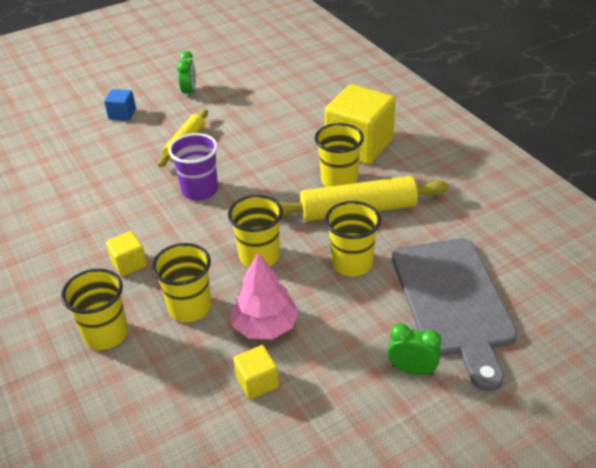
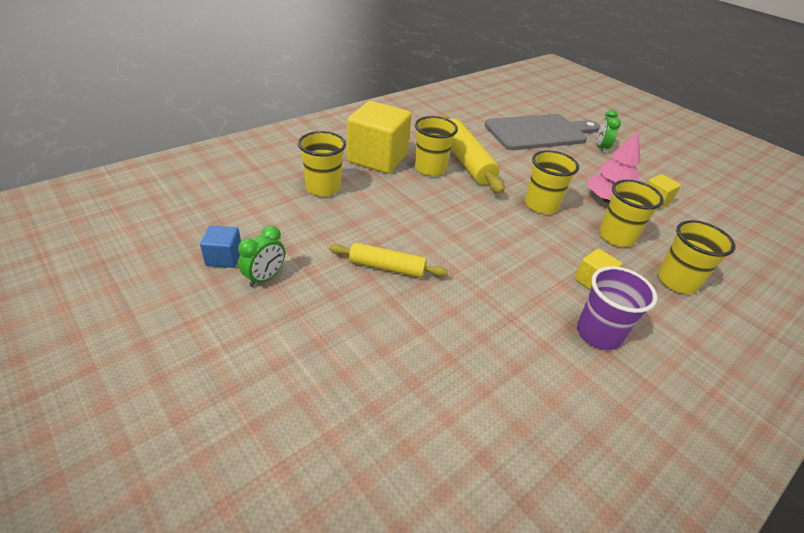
camera: 105 degrees left, 0 degrees up
(122, 114) = (319, 342): blue cube -> blue cube (224, 258)
(189, 92) = (265, 277): green clock -> green clock turned 135 degrees clockwise
(199, 190) = (468, 247): purple cup -> purple cup (598, 334)
(352, 263) = (525, 165): yellow cup -> yellow cup (323, 188)

